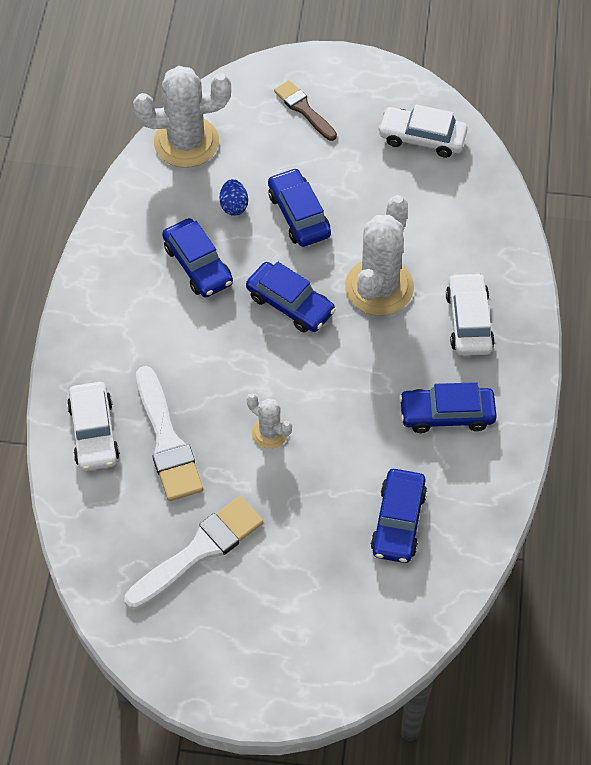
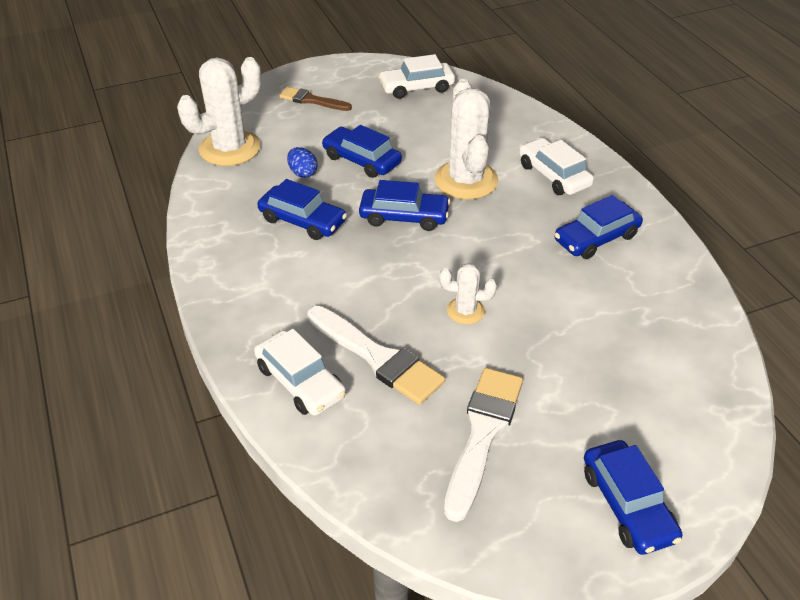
camera: 30 degrees left, 15 degrees down
(398, 521) = (633, 327): blue car -> blue car (627, 504)

